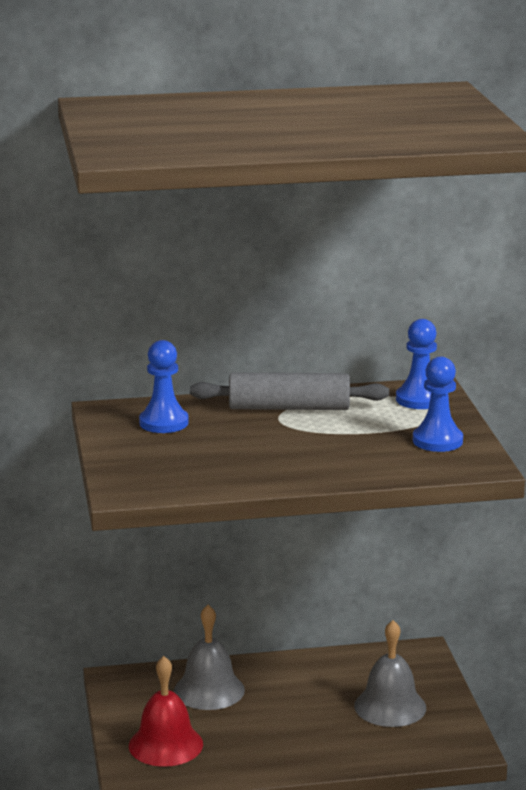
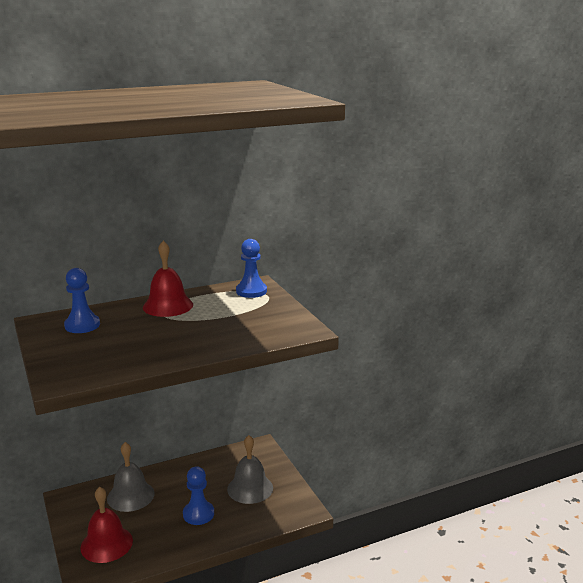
camera: 15 degrees left, 0 degrees up
(289, 408) = (168, 306): grey rolling pin -> red bell
(437, 441) = (272, 317): blue pawn -> blue pawn (198, 514)

